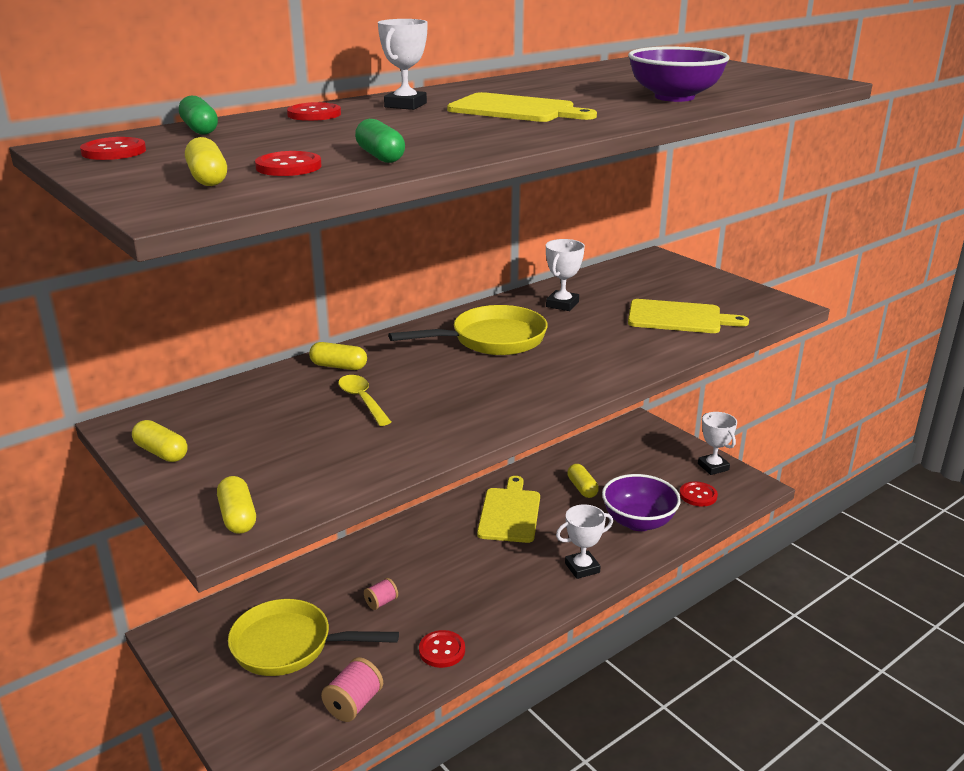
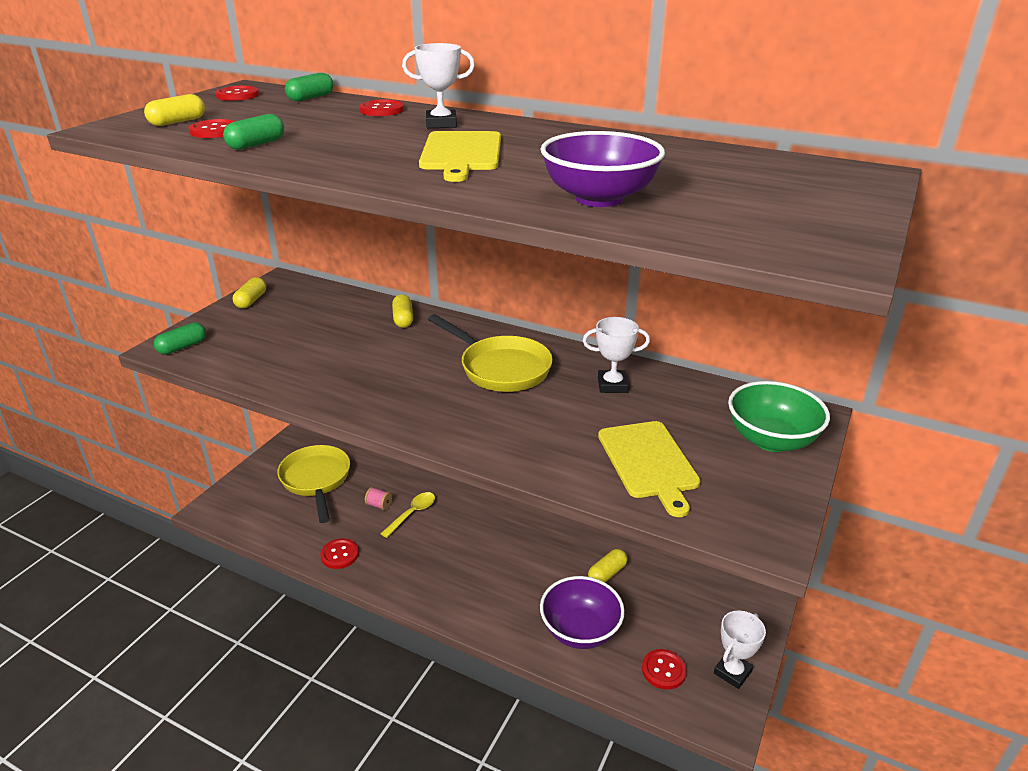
camera: 65 degrees right, 5 degrees up
(238, 517) = (182, 347): yellow capsule -> green capsule
(353, 704) = (271, 530): pink spool -> none
(362, 400) = (354, 343): yellow spoon -> yellow spoon (412, 514)
(510, 513) = (534, 537): yellow cutting board -> none
(582, 568) = (483, 608): white trophy -> none
(677, 275) = (771, 440): none -> green bowl

